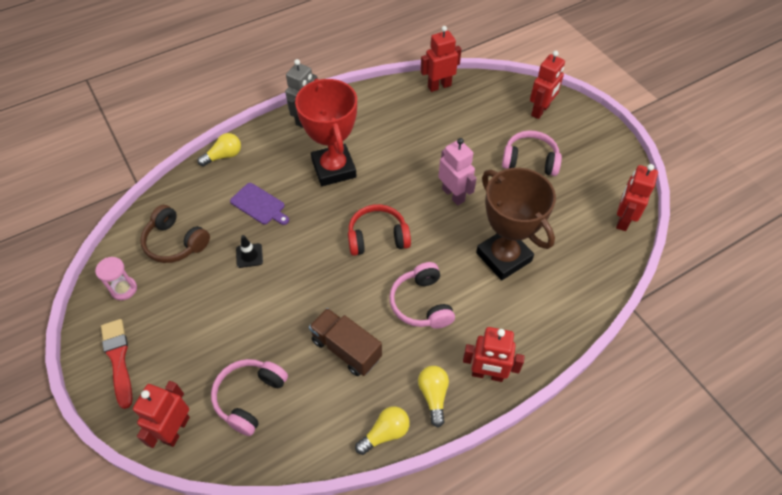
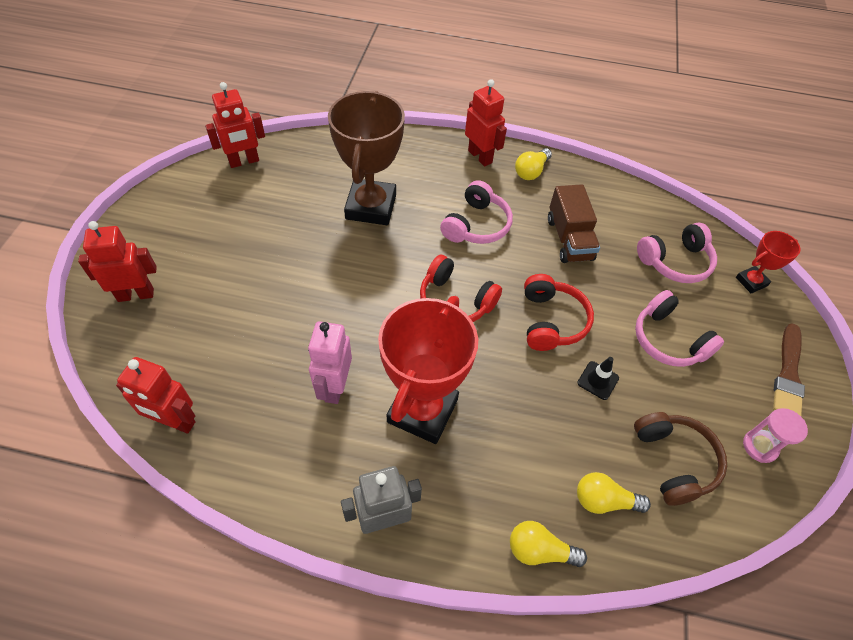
camera: 140 degrees left, 0 degrees up
(118, 359) = (788, 374): red brush -> brown brush
(176, 429) = (751, 281): red robot -> red trophy
(259, 205) = (545, 433): purple cutting board -> none
(307, 271) = (551, 321): none -> red headphones
(385, 433) = (586, 177): yellow light bulb -> yellow light bulb (604, 500)
(453, 195) = (341, 283): pink robot -> pink robot (335, 387)
(530, 161) = (230, 257): pink headphones -> pink headphones (668, 340)

